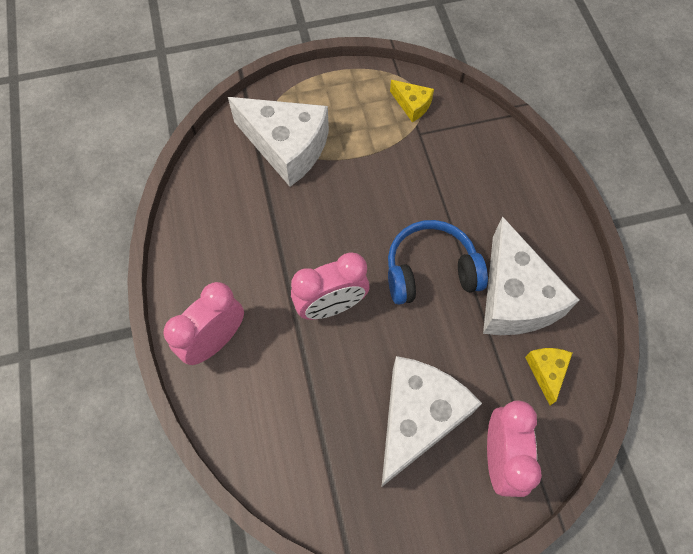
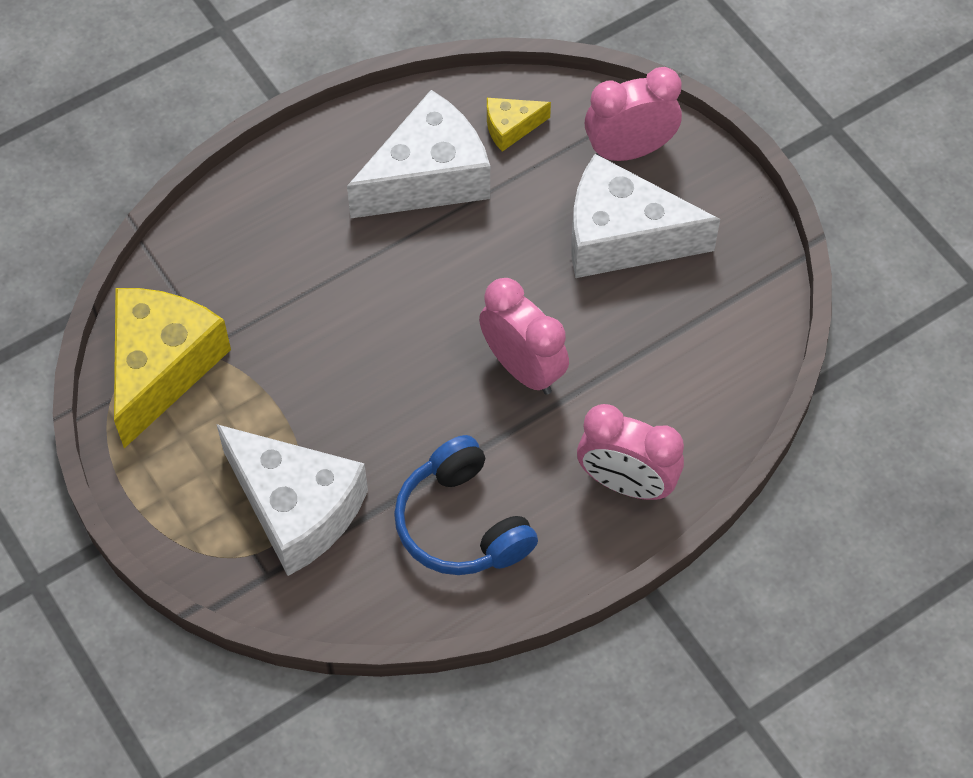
camera: 110 degrees left, 5 degrees down
(286, 147) = (296, 508): white cheese -> white cheese turned 120 degrees clockwise
(412, 105) = (162, 367): yellow cheese -> yellow cheese, size x2.16
(430, 271) = (428, 273): blue headphones -> blue headphones (462, 523)

